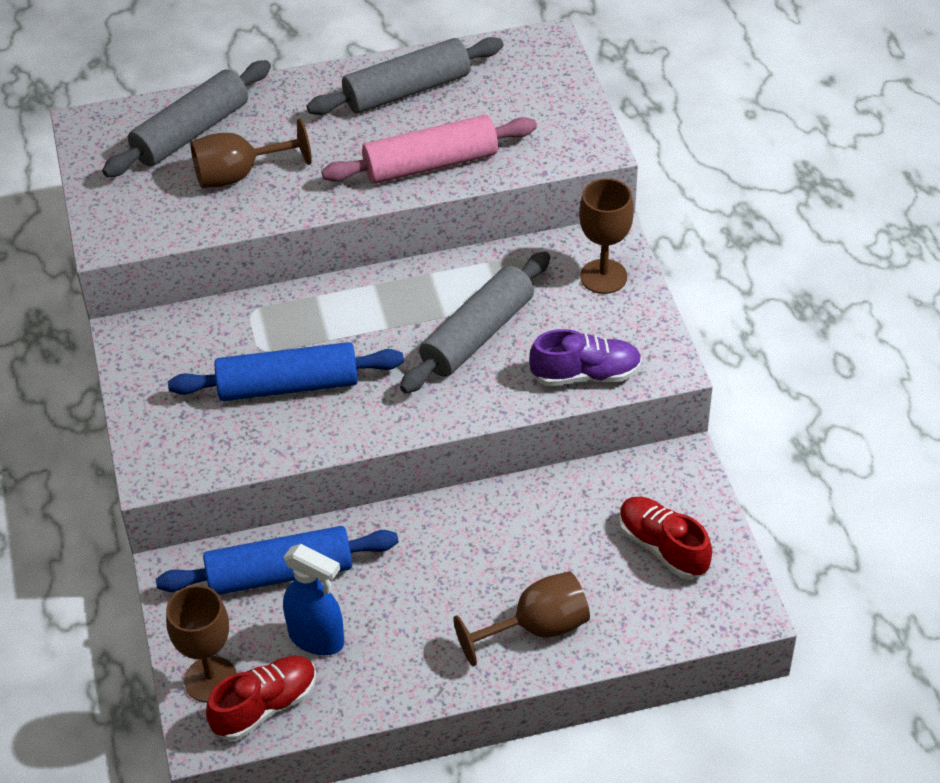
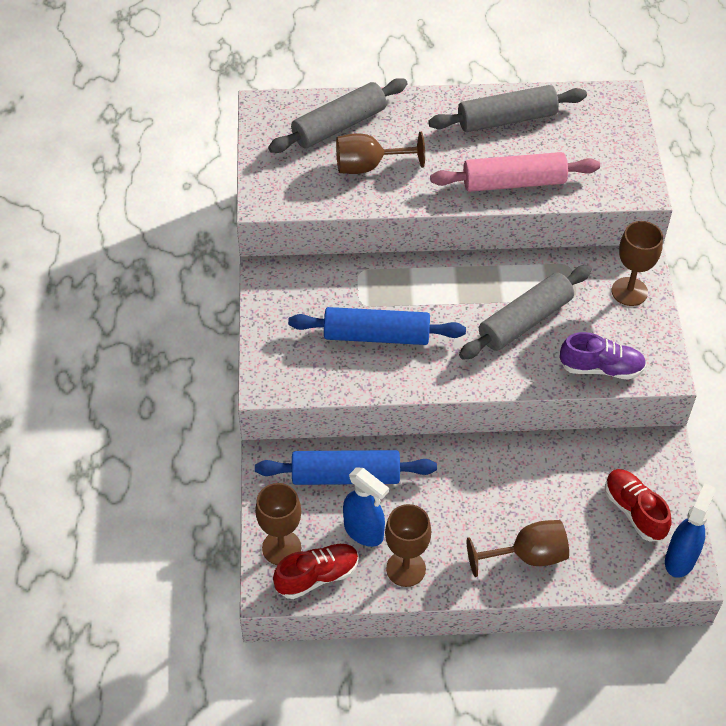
camera: 10 degrees right, 5 degrees up
(381, 674) = (406, 569): none -> brown goblet
(732, 594) = (680, 559): none -> blue spray bottle

